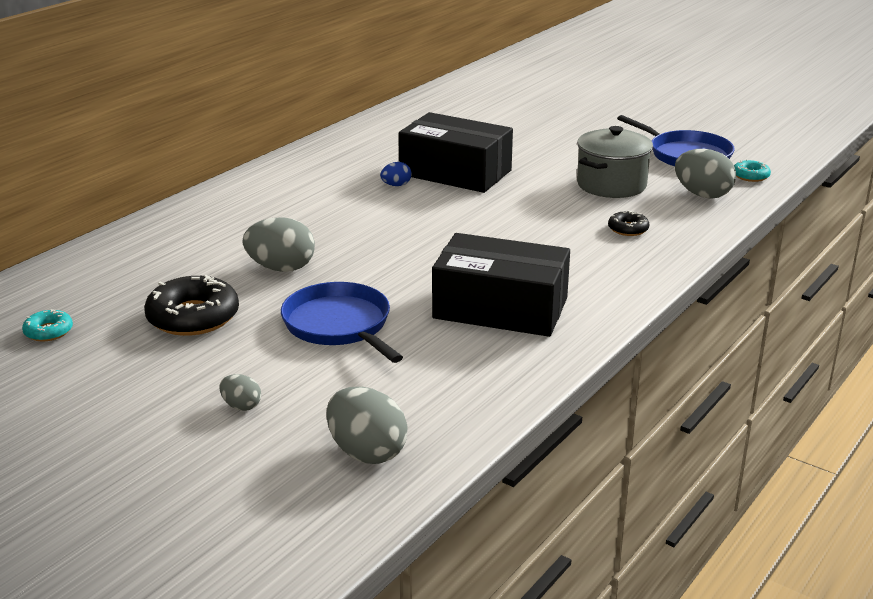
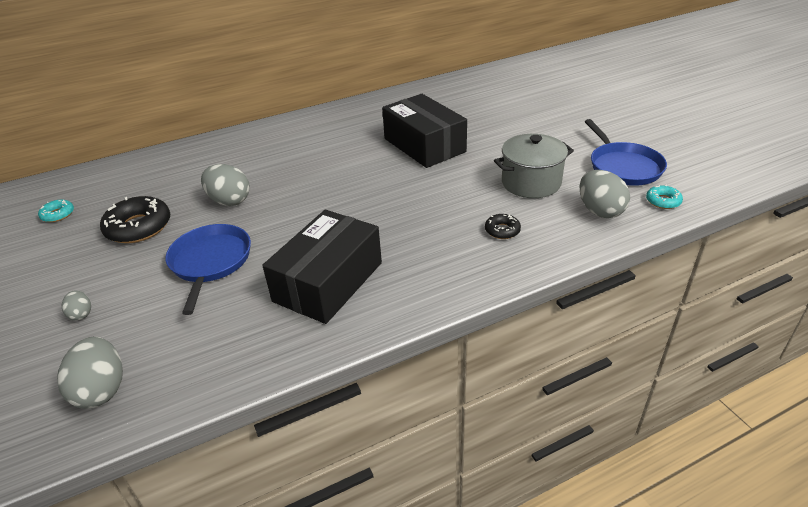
camera: 30 degrees right, 10 degrees up
(396, 185) = (373, 147): blue egg -> none
(500, 308) = (328, 282): black box -> black box turned 75 degrees clockwise

